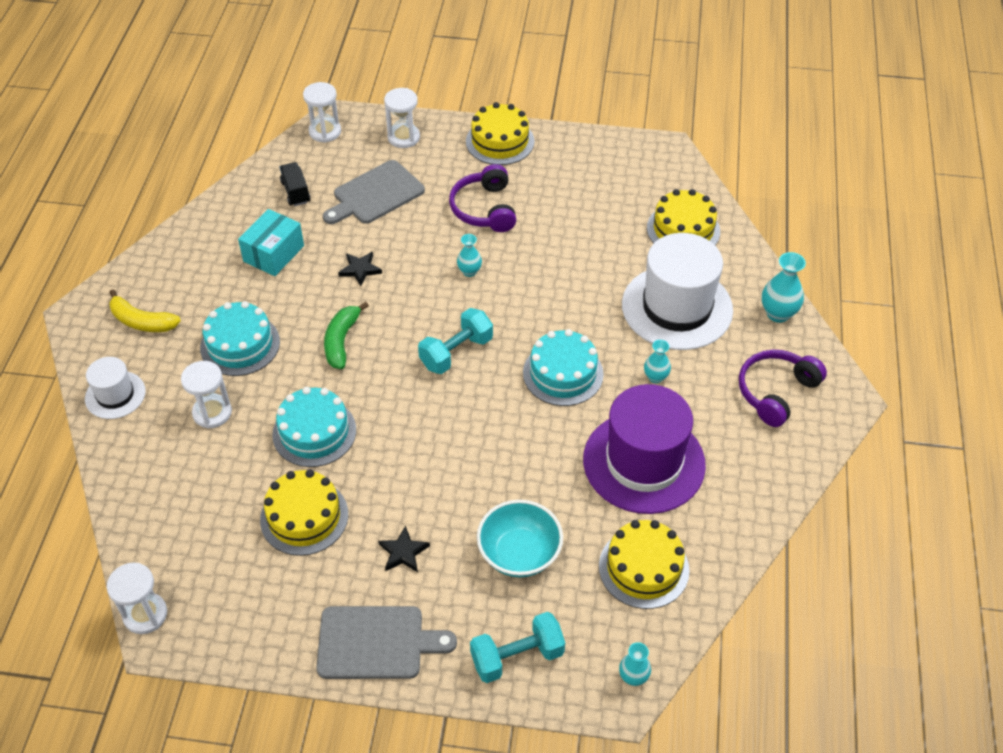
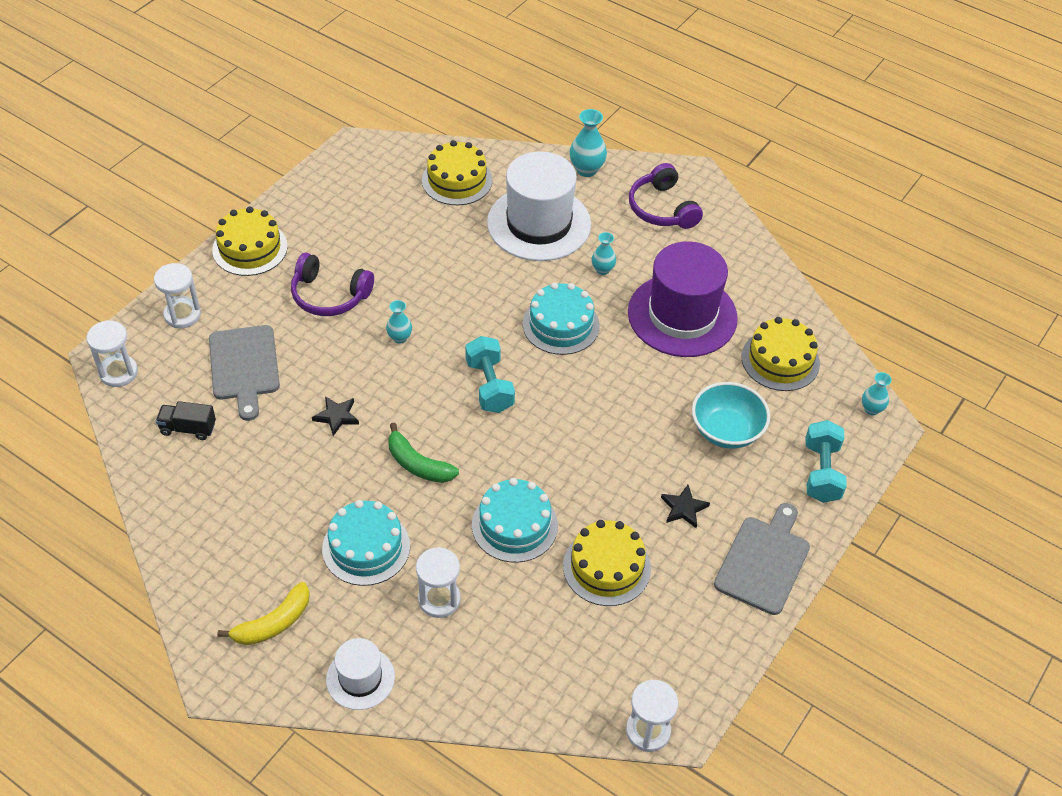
camera: 65 degrees left, 0 degrees up
(274, 253) = (262, 477): turquoise box -> none

